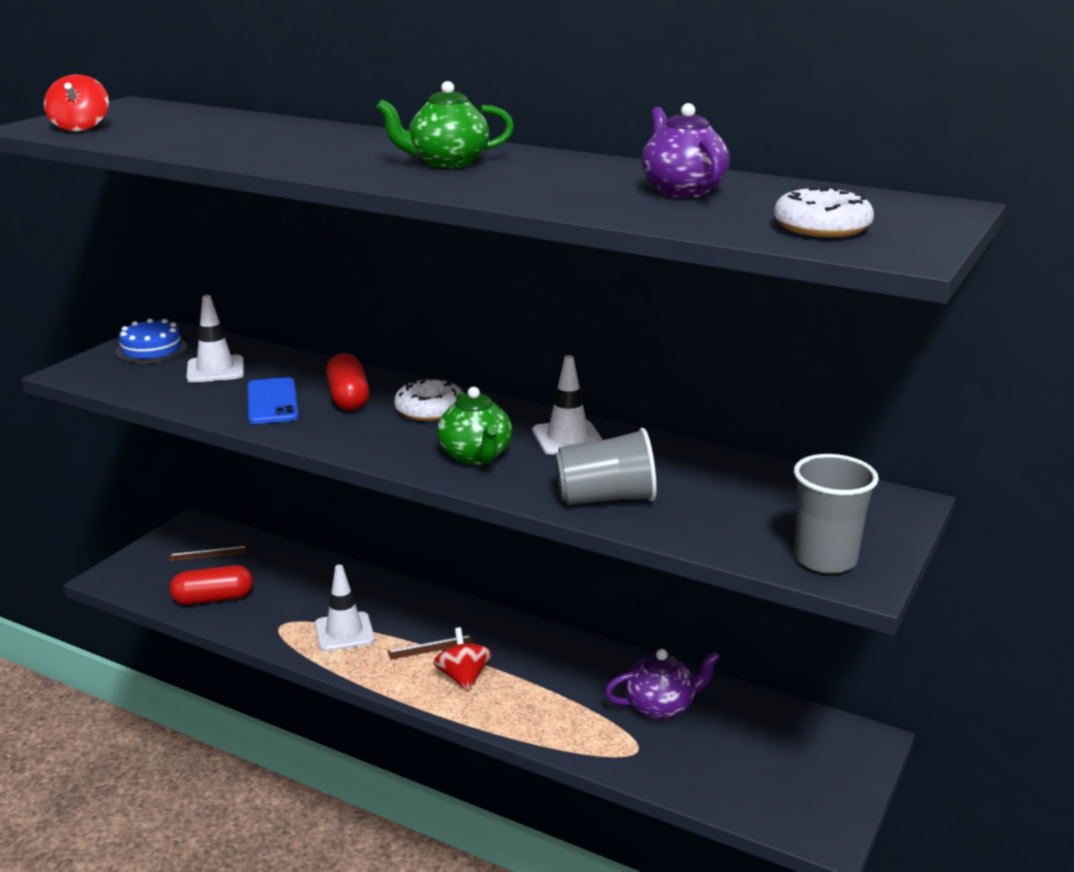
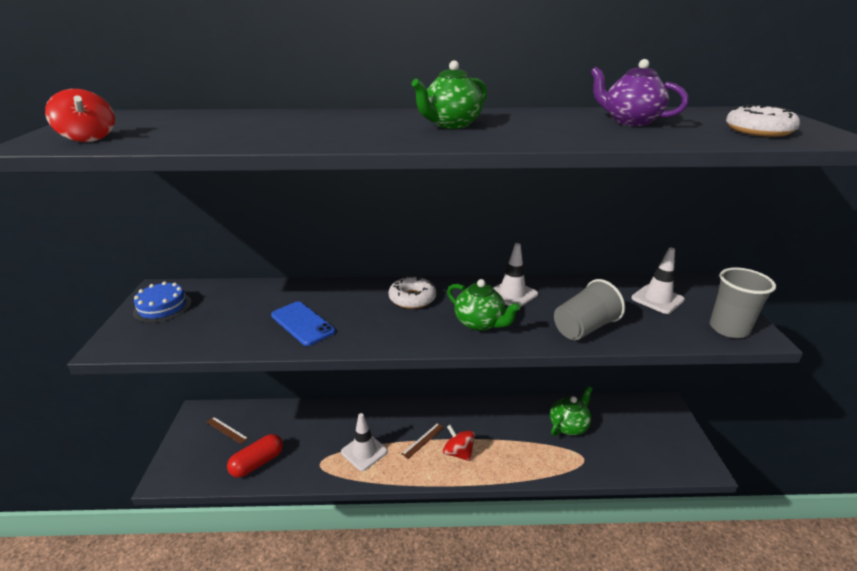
camera: 30 degrees left, 5 degrees up
(208, 554) = (227, 430): brown ruler -> brown ruler turned 75 degrees clockwise
(215, 370) = (232, 310): white traffic cone -> white traffic cone (657, 299)
(348, 398) = (351, 305): red capsule -> none
(661, 706) = (568, 425): purple teapot -> green teapot

